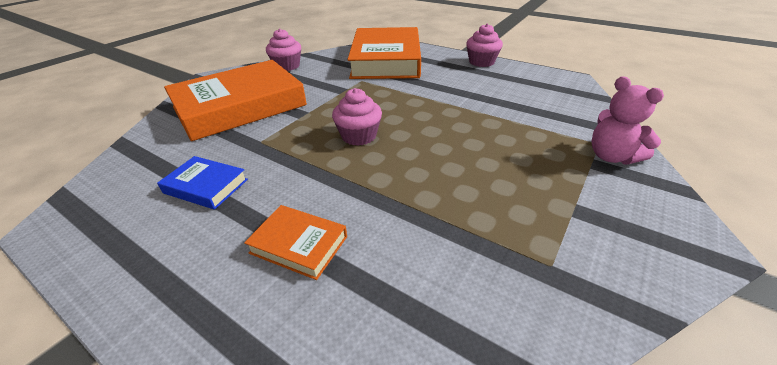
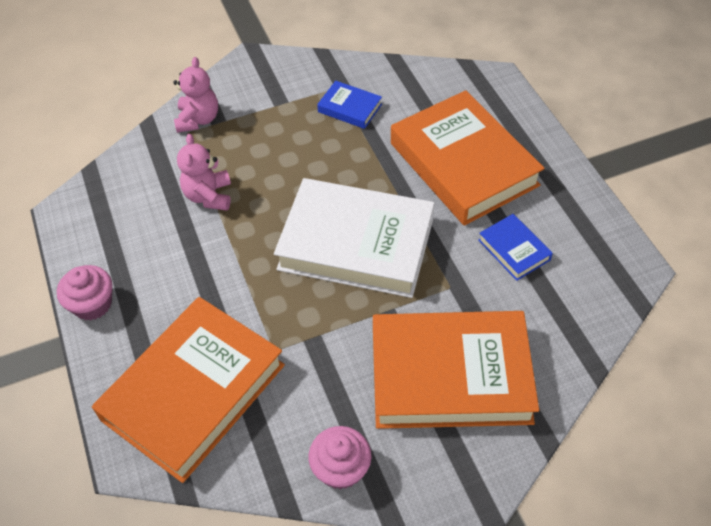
camera: 145 degrees left, 15 degrees up
(299, 244) = (463, 164): orange book -> orange book, size x2.29
(359, 136) = (356, 244): pink cupcake -> white book
(500, 245) = (349, 108): none -> blue book
(504, 117) = (209, 196): none -> pink teddy bear

